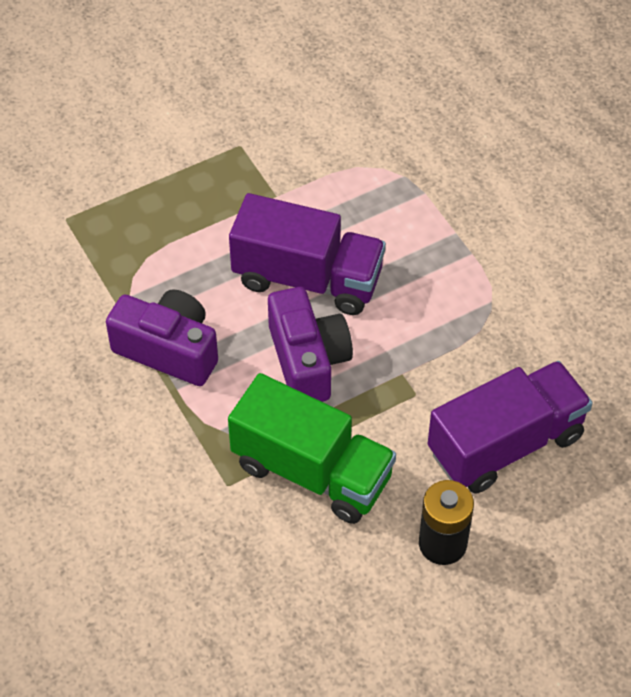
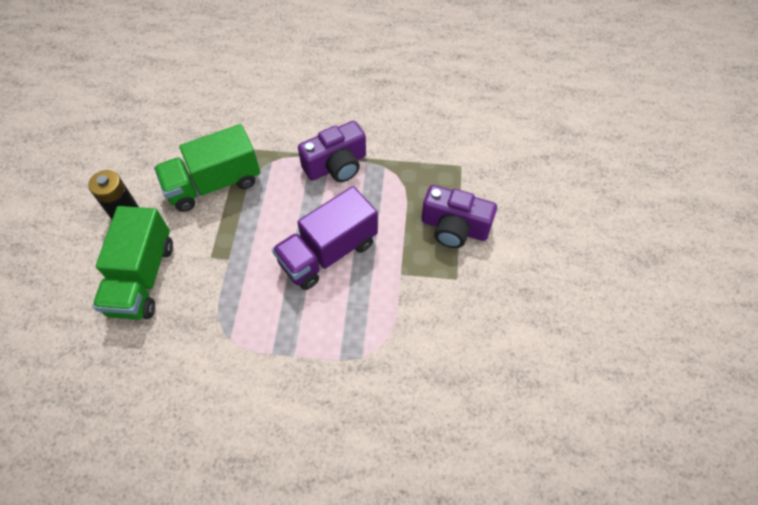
camera: 125 degrees right, 5 degrees up
(308, 361) = (276, 220): purple camera -> purple camera (454, 228)
(505, 444) = (142, 278): purple truck -> green truck

